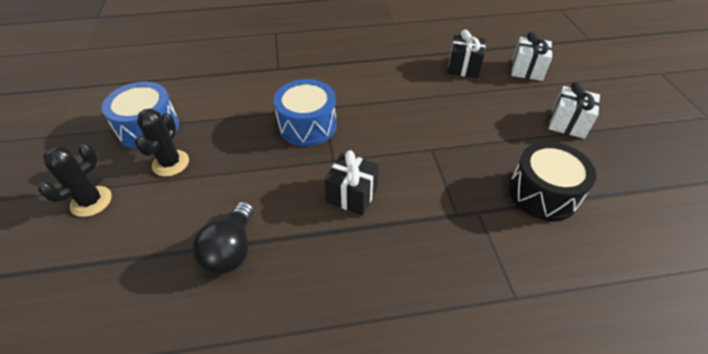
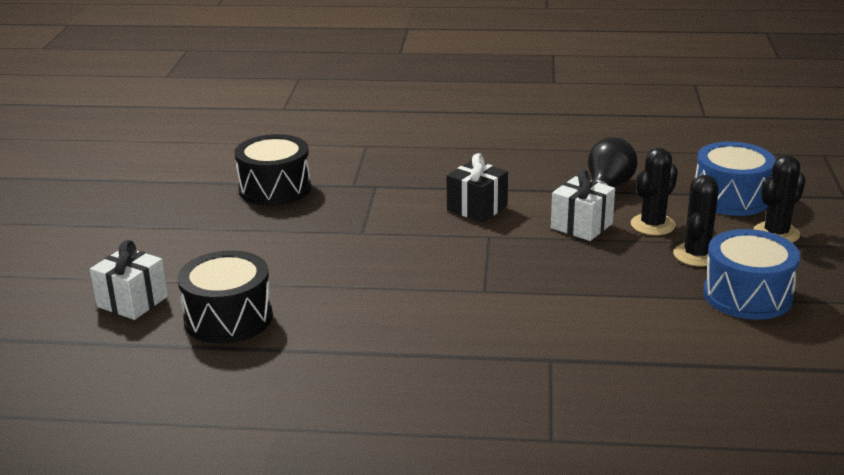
camera: 165 degrees left, 20 degrees down
(197, 196) = (652, 225): none -> black cactus
(307, 125) = (514, 272): blue drum -> blue drum (731, 198)
(463, 67) = (228, 318): black gift -> black drum
(567, 123) = (168, 235): white gift -> white gift (581, 226)

